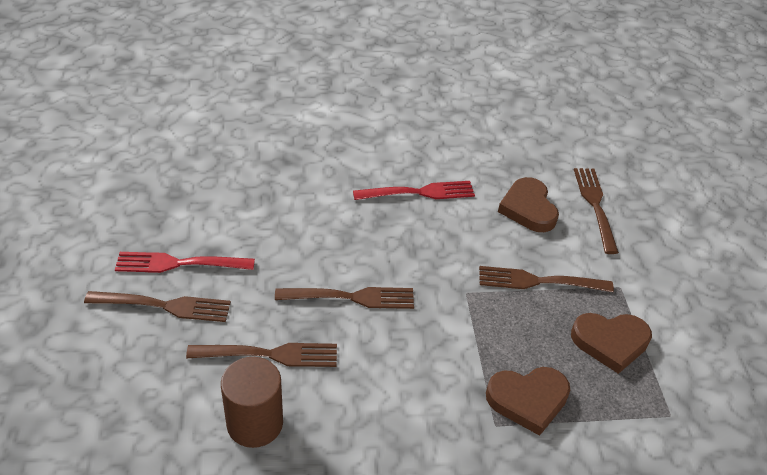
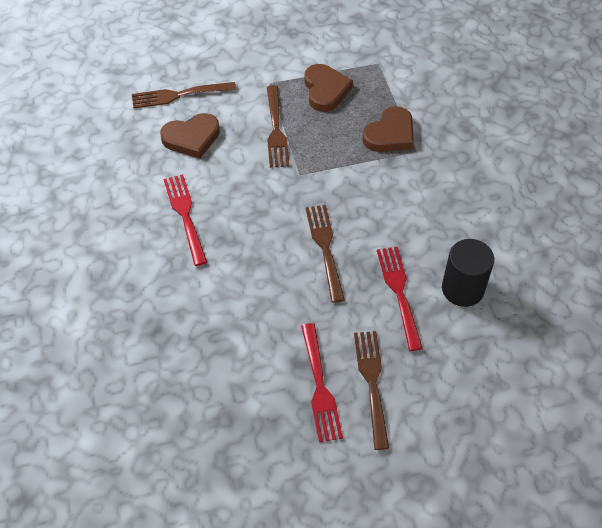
camera: 95 degrees left, 10 degrees up
(255, 423) = (462, 289): brown cylinder -> black cylinder
(268, 355) = (399, 294): brown fork -> red fork
(528, 400) = (390, 134): brown heart -> brown heart turned 60 degrees clockwise

